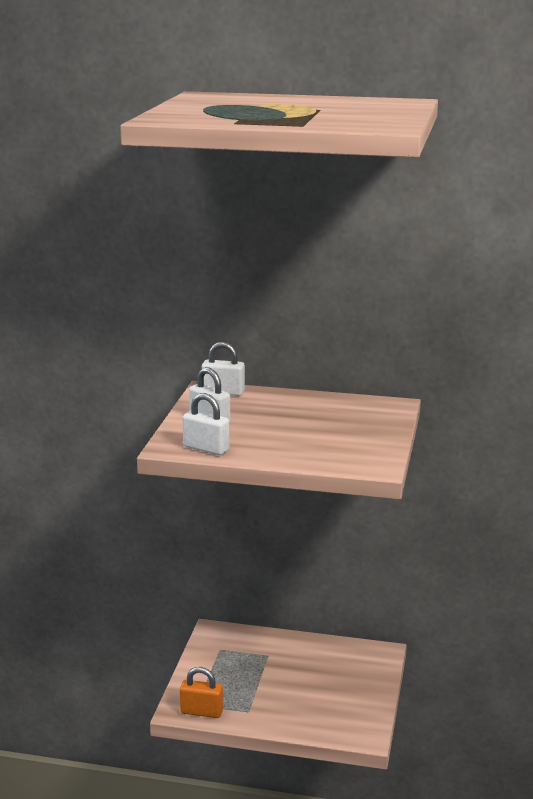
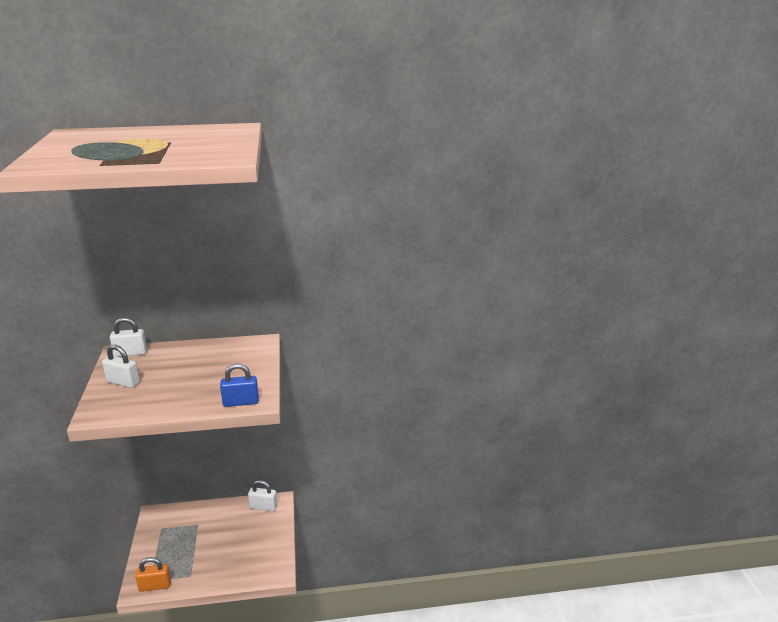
camera: 20 degrees left, 5 degrees up
(206, 448) = (123, 410): white padlock -> white padlock (263, 507)
(353, 464) = (241, 402): none -> blue padlock

